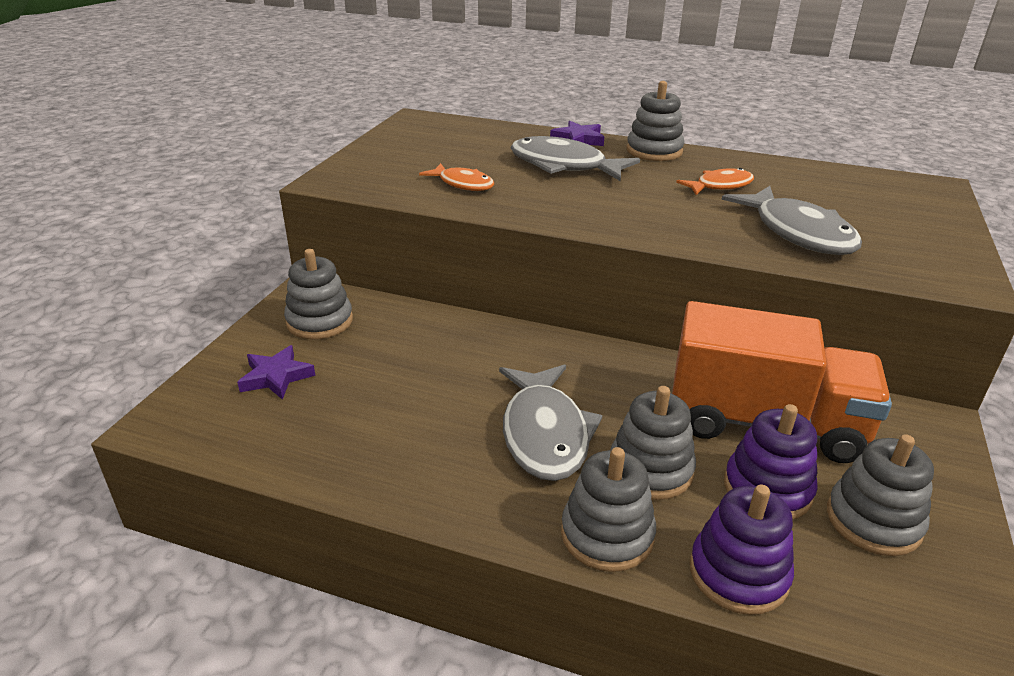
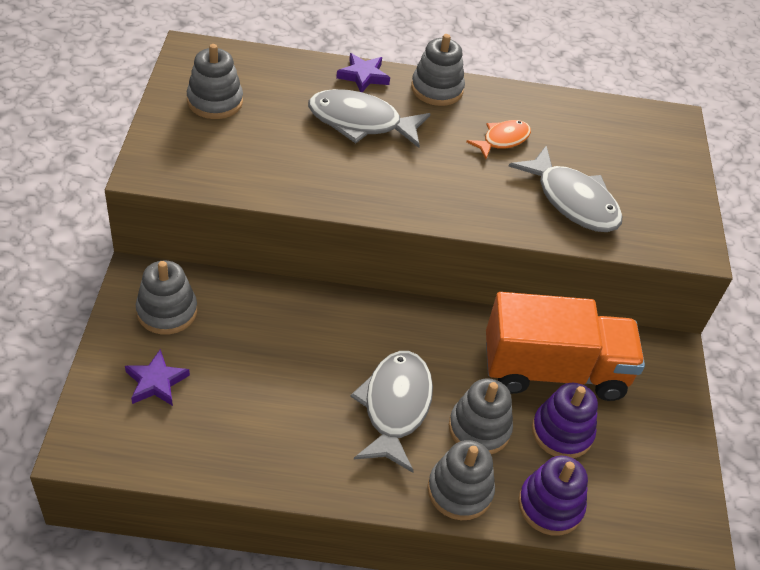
camera: 20 degrees left, 15 degrees up
(463, 184) = (277, 162): orange fish -> none
(545, 433) = (395, 407): grey fish -> grey fish turned 150 degrees counterclockwise
(873, 521) = (632, 447): grey stacking toy -> grey stacking toy (215, 101)

